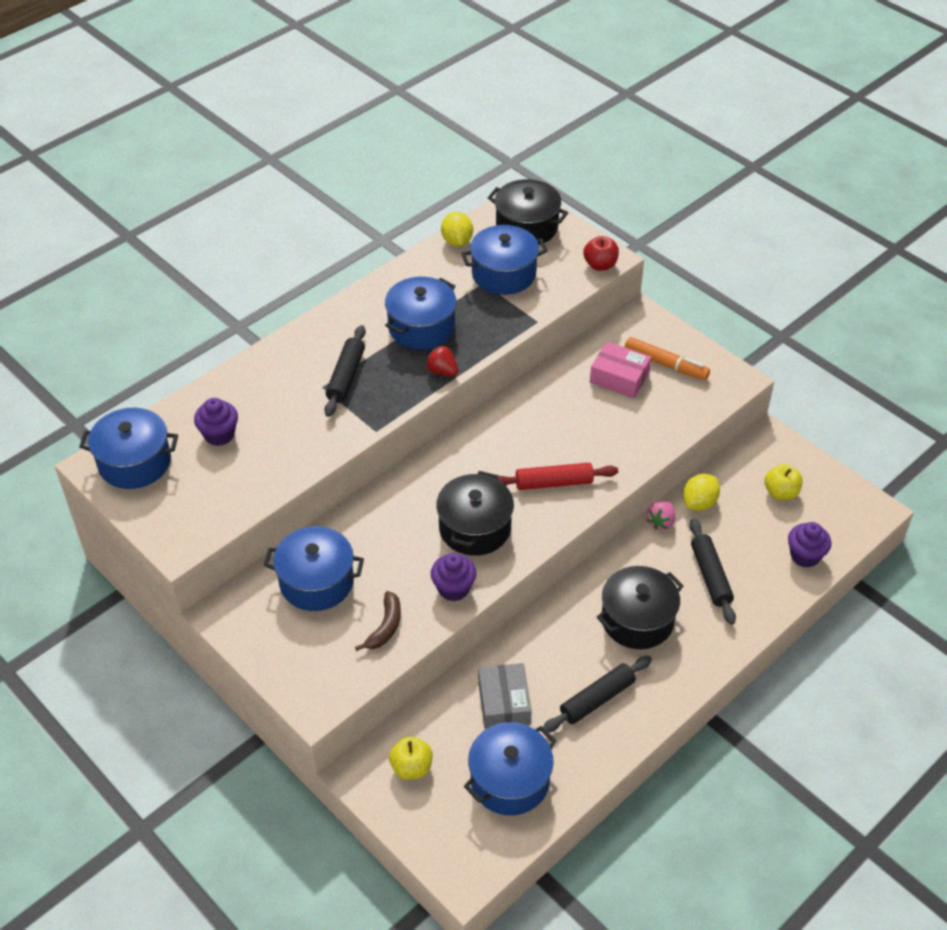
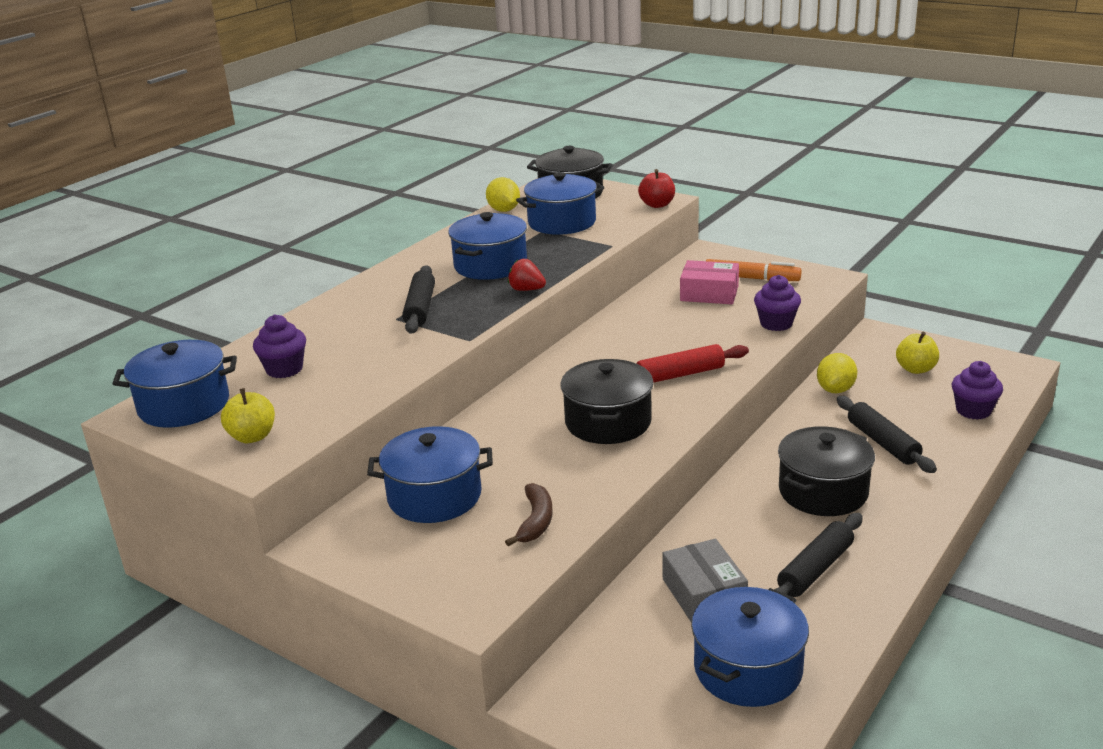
camera: 10 degrees left, 20 degrees down
(411, 767) = (613, 680): yellow apple -> yellow apple (252, 437)
(453, 588) = (605, 474): purple cupcake -> purple cupcake (776, 324)
(660, 522) = (803, 410): pink strawberry -> none

